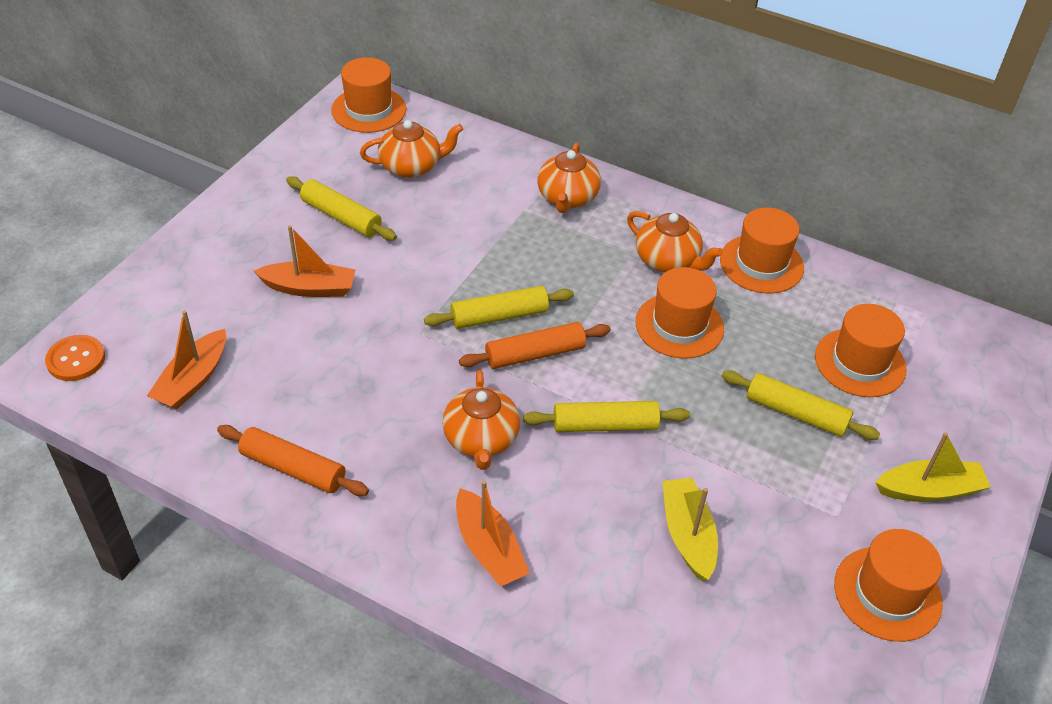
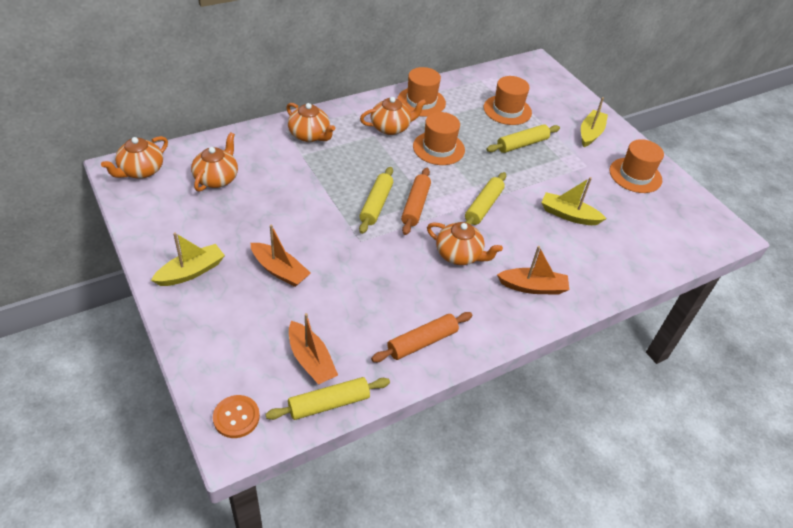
camera: 60 degrees left, 0 degrees up
(251, 223) = (191, 272): none -> yellow boat
(309, 288) = (280, 270): orange boat -> orange boat turned 90 degrees clockwise
(341, 217) = (230, 229): yellow rolling pin -> yellow rolling pin (329, 404)
(369, 110) = (141, 171): orange hat -> orange teapot

